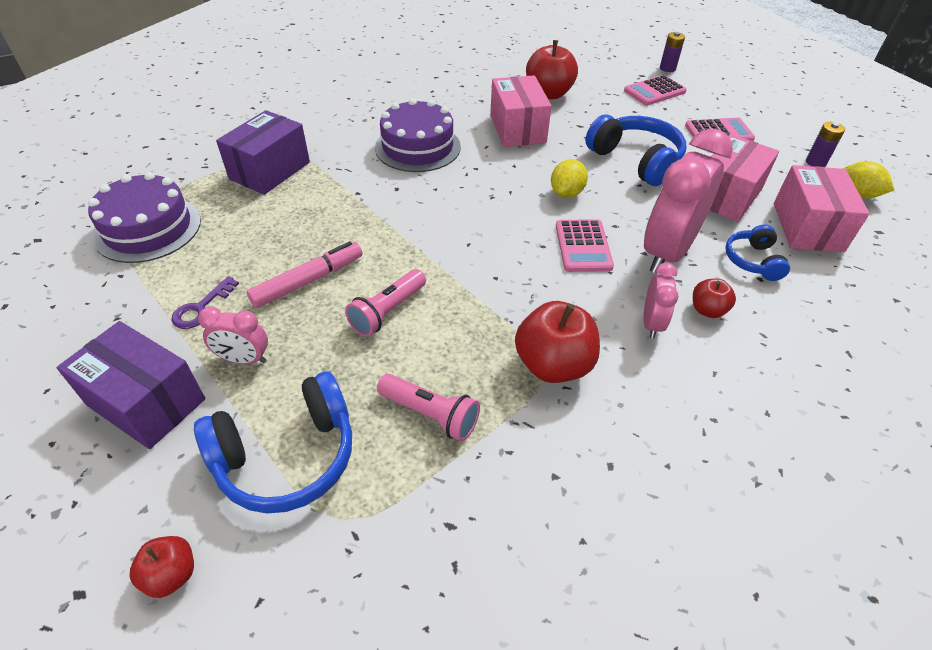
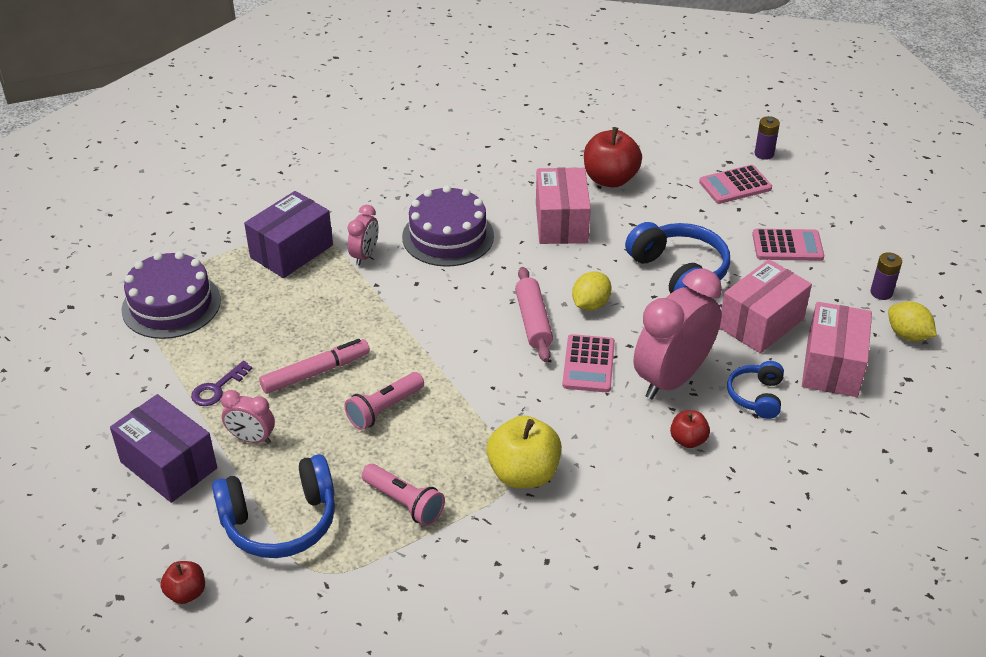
camera: 10 degrees right, 5 degrees down
(517, 212) = (533, 321): none -> pink rolling pin
(553, 365) = (523, 474): red apple -> yellow apple
(651, 323) = (628, 447): pink clock -> pink clock (365, 255)

